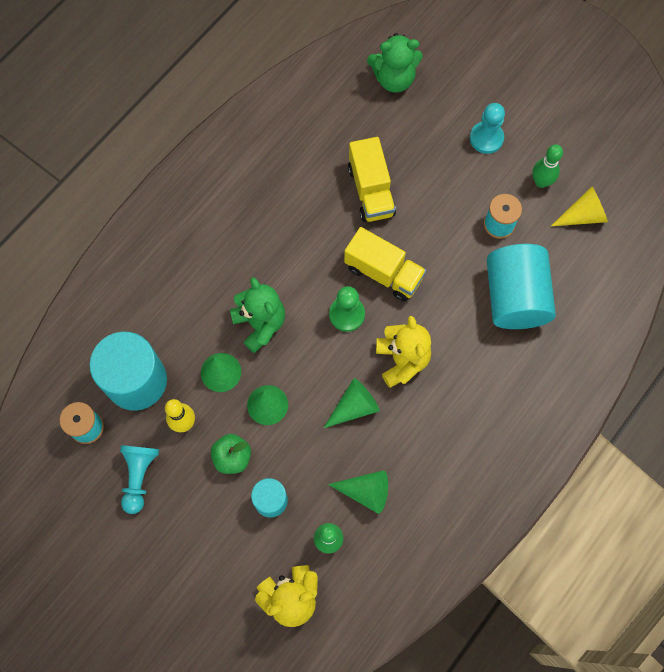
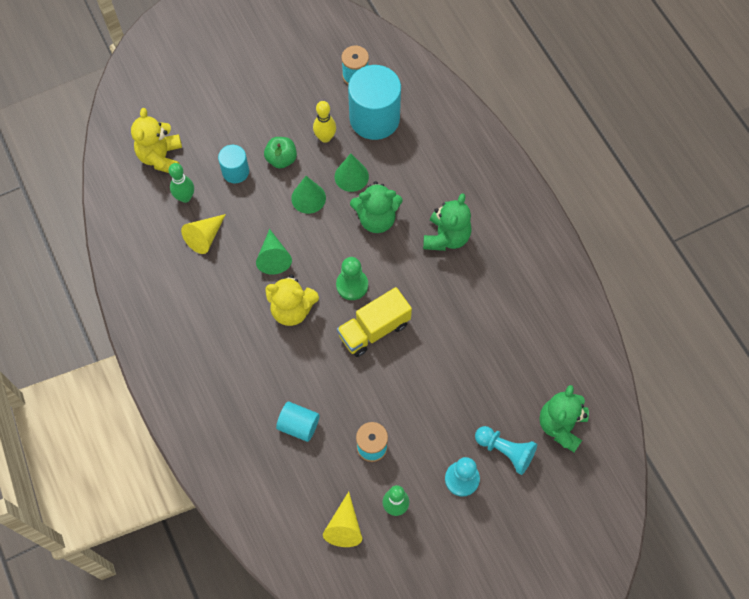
camera: 115 degrees right, 5 degrees down
(139, 476) = (301, 95): turquoise pawn -> turquoise pawn (505, 451)
(250, 248) = (446, 237): none -> green teddy bear
(366, 492) = (205, 237): green cone -> yellow cone
(371, 190) = (455, 354): yellow truck -> none
(515, 297) = (299, 425): turquoise cylinder -> turquoise cylinder, size x0.53

